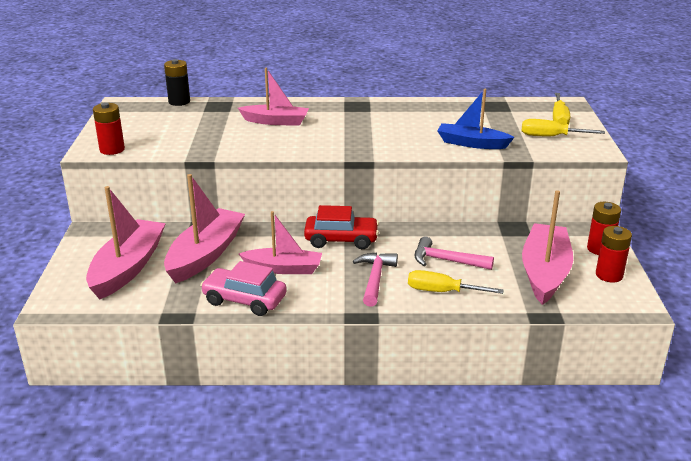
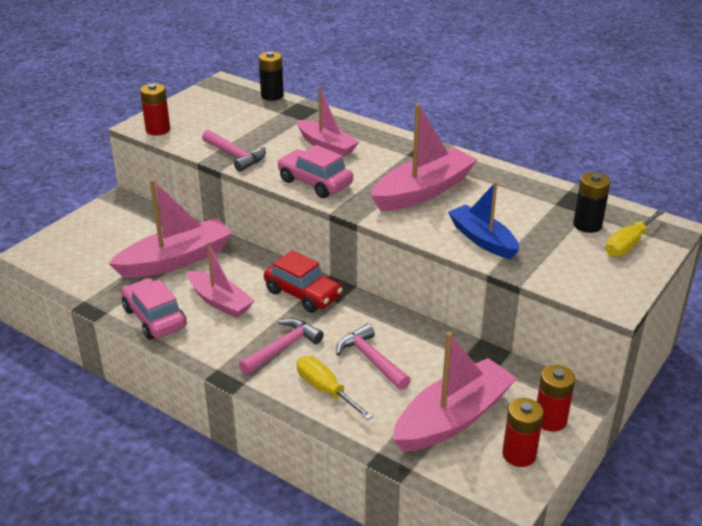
camera: 35 degrees right, 5 degrees up
(128, 267) = (107, 247): pink boat -> pink boat (423, 191)
(212, 148) = (235, 156): none -> pink hammer
(304, 146) = (315, 183): none -> pink car
(521, 116) = (587, 225): none -> black battery
(550, 137) = (584, 263): yellow screwdriver -> none

